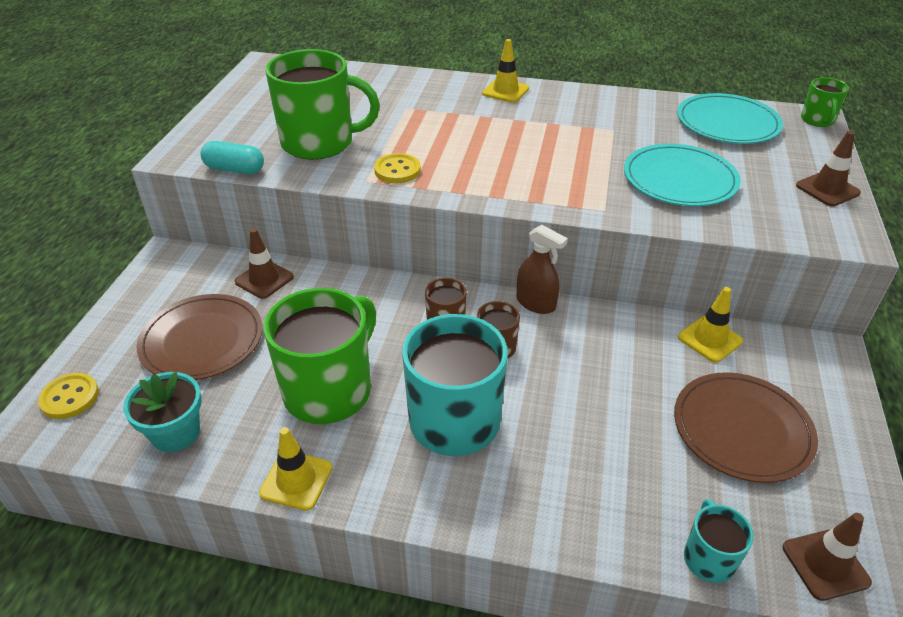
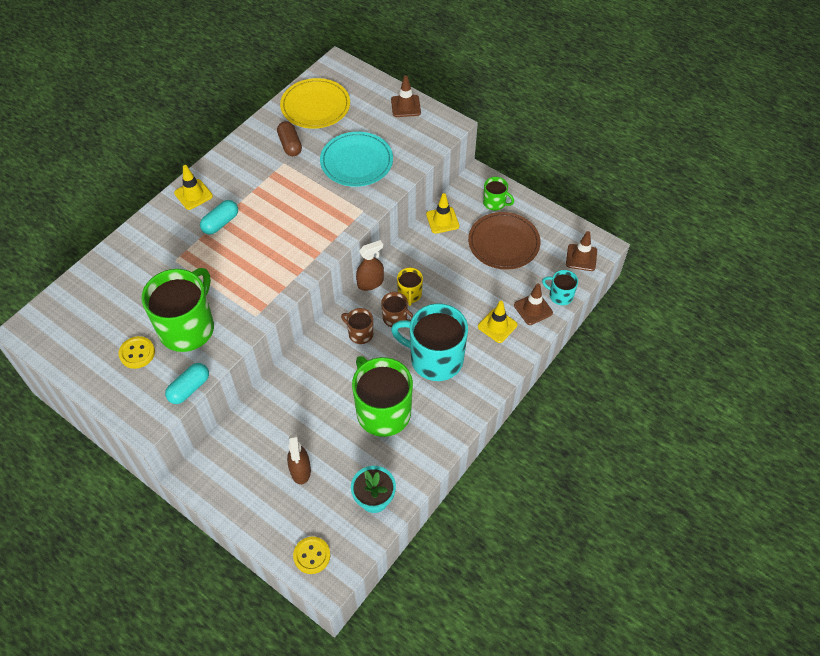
camera: 65 degrees left, 15 degrees up
(202, 340) = (300, 470): brown plate -> brown spray bottle
(264, 279) = (259, 420): brown traffic cone -> brown traffic cone (533, 309)
(296, 480) = (439, 445): yellow traffic cone -> yellow traffic cone (497, 326)
(397, 170) = (254, 294): yellow button -> yellow button (137, 353)
(482, 118) = (220, 223): none -> turquoise capsule
(548, 349) = (409, 294): none -> yellow mug
(645, 125) = (290, 145): none -> brown capsule
(727, 123) = (315, 106): turquoise plate -> yellow plate
(817, 120) = (341, 65): green mug -> green mug (495, 203)

